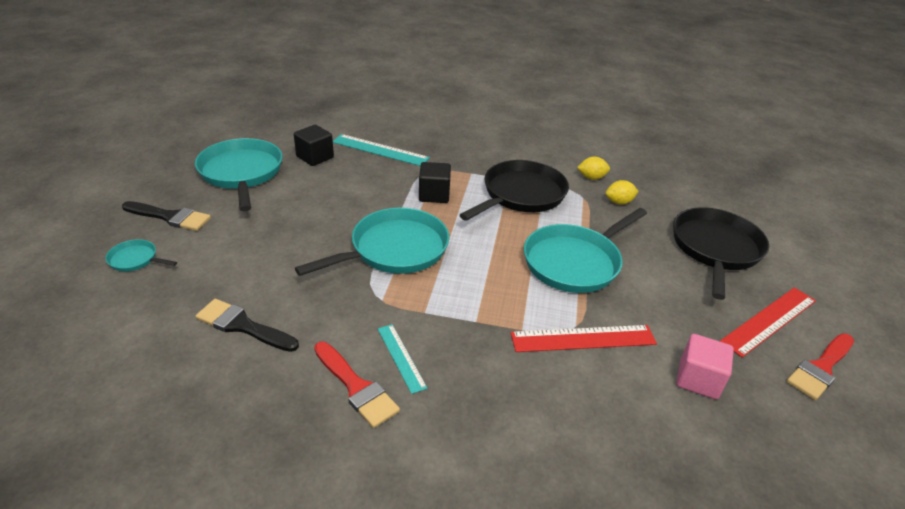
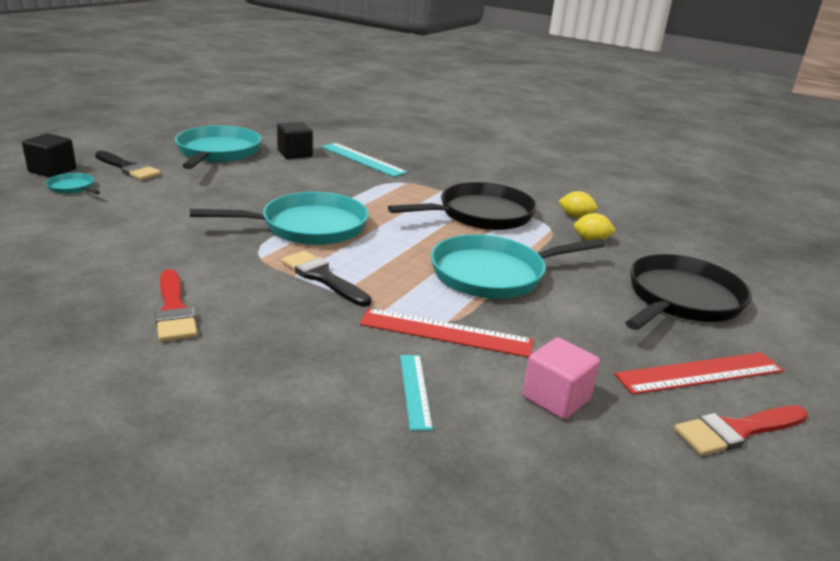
camera: 20 degrees right, 10 degrees down
(242, 326) = (116, 247): black brush -> black brush (322, 277)
(401, 357) = (238, 300): turquoise ruler -> turquoise ruler (415, 390)
(434, 195) = (386, 198): black cube -> black cube (52, 171)

